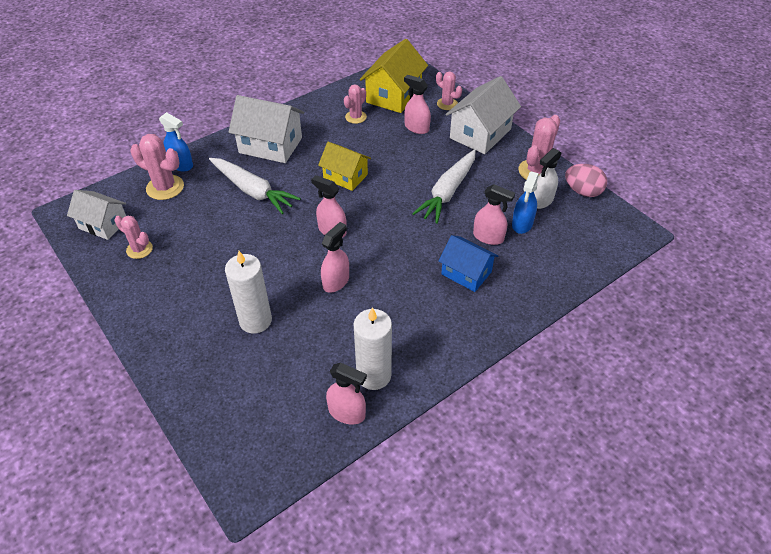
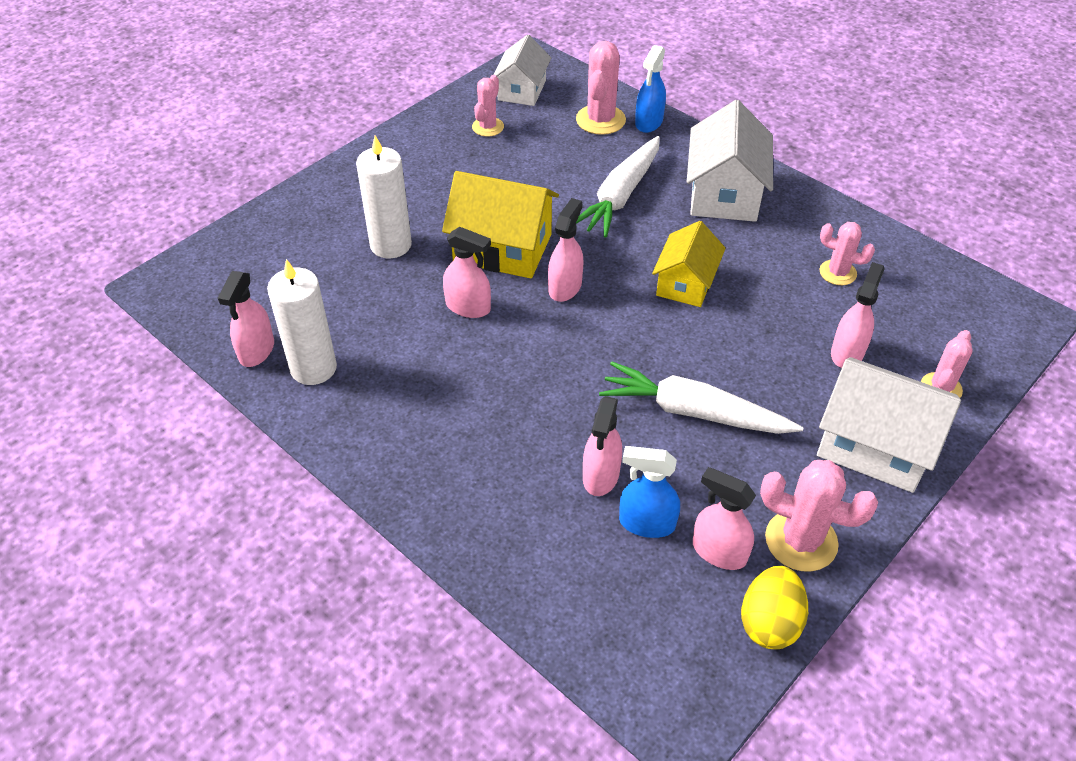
camera: 80 degrees right, 0 degrees up
(393, 95) = (925, 311): yellow house -> yellow house (502, 248)
(466, 273) = (513, 452): blue house -> none
(541, 200) = (718, 551): white spray bottle -> pink spray bottle
(582, 191) = (769, 622): pink egg -> yellow egg

